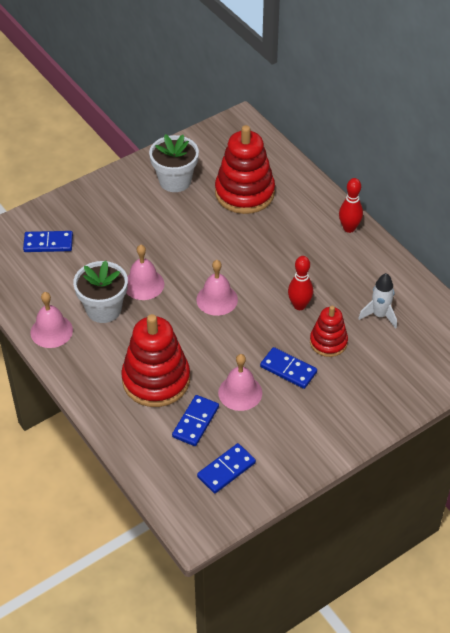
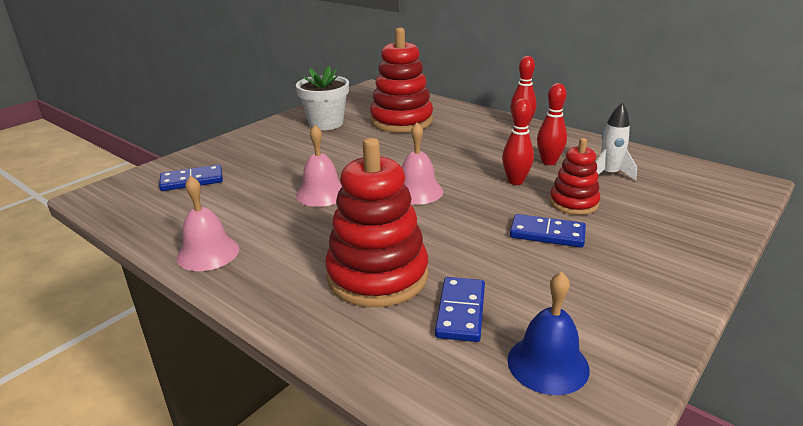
camera: 15 degrees left, 20 degrees down
(103, 309) = (277, 221): white flower pot -> none
(226, 470) = (548, 364): blue domino -> blue bell
(240, 392) = (502, 267): pink bell -> none
(341, 287) = (549, 162): none -> red bowling pin

